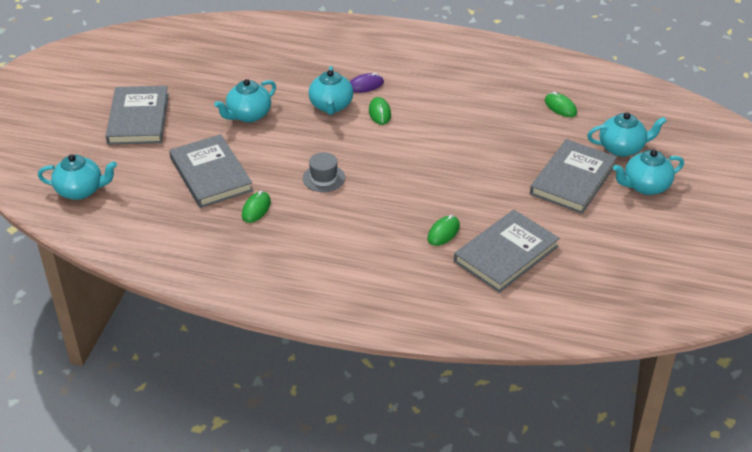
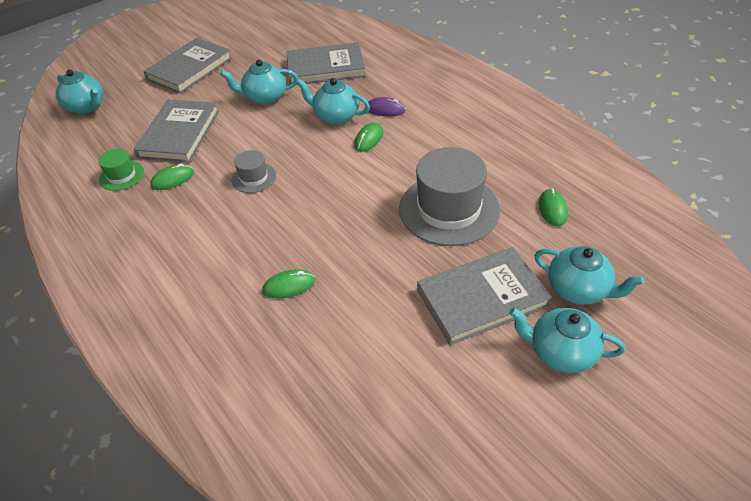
camera: 40 degrees right, 5 degrees up
(205, 226) = (121, 175): none -> green hat
(331, 106) = (336, 116): turquoise teapot -> turquoise teapot turned 75 degrees clockwise
(494, 136) = (449, 209): none -> grey hat
(506, 254) = (319, 346): grey book -> grey book (325, 68)

